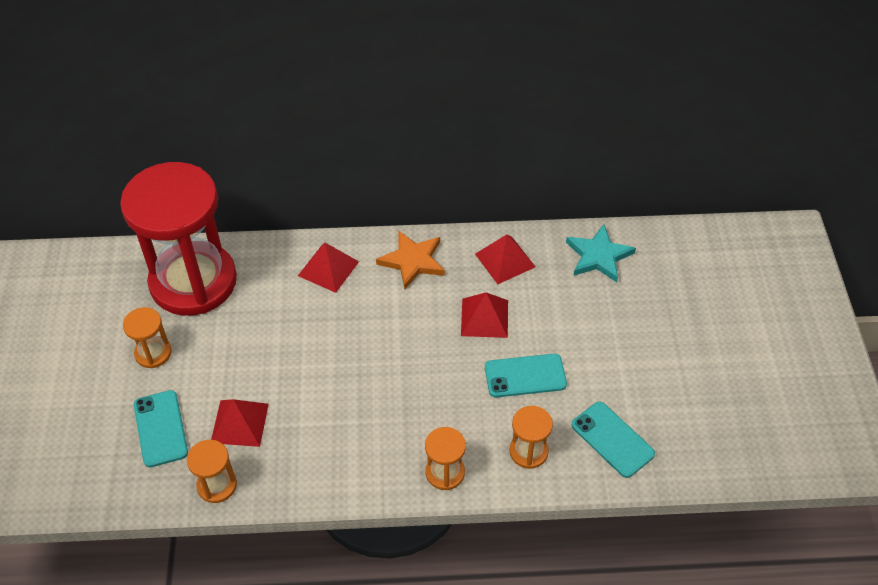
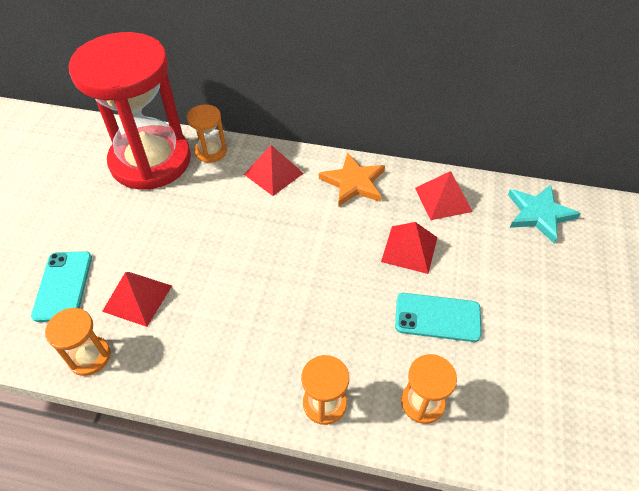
camera: 15 degrees right, 0 degrees up
(153, 353) = (89, 215): orange hourglass -> orange hourglass (211, 151)
(612, 439) = (521, 412): turquoise phone -> none

